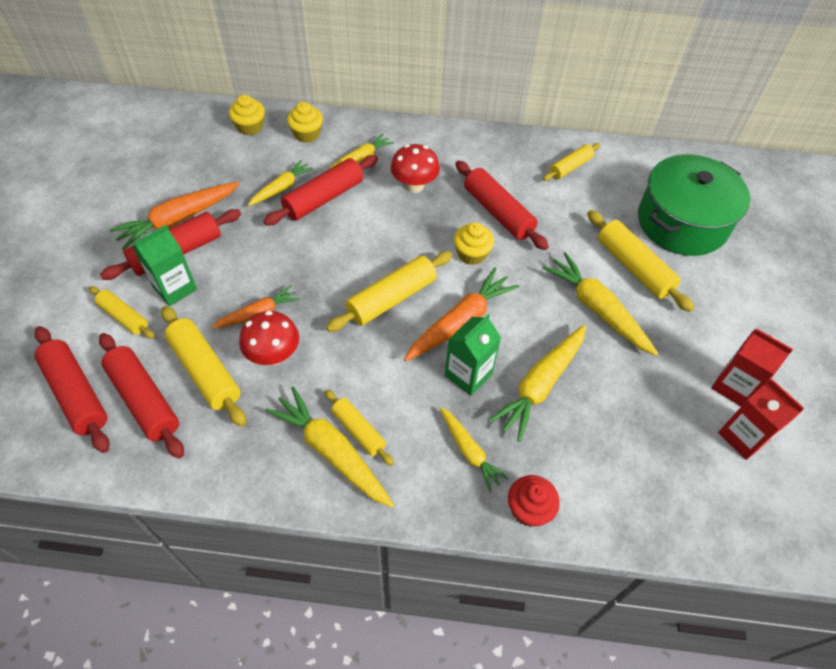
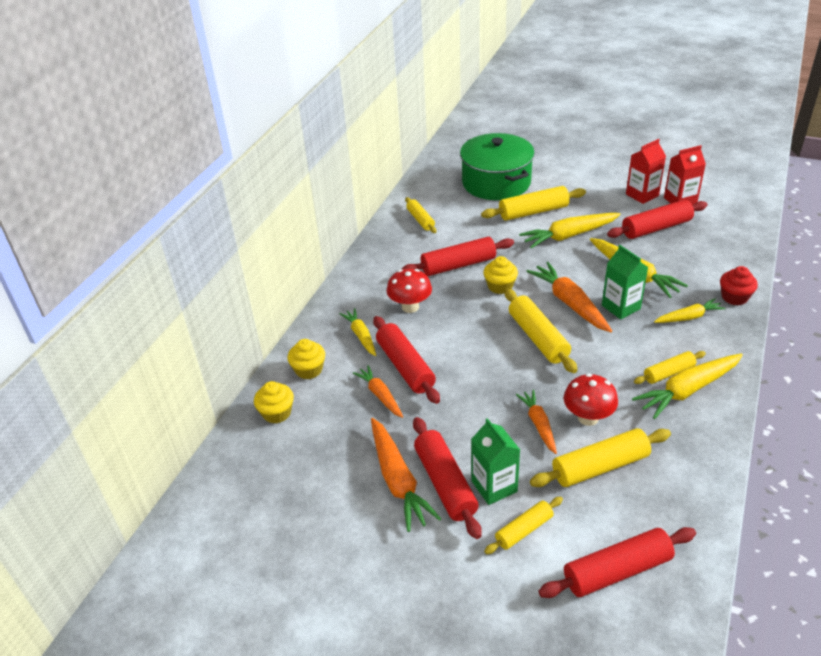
camera: 70 degrees left, 15 degrees down
(144, 400) = (628, 514): red rolling pin -> red rolling pin (656, 228)
(281, 188) = (380, 395): yellow carrot -> orange carrot

